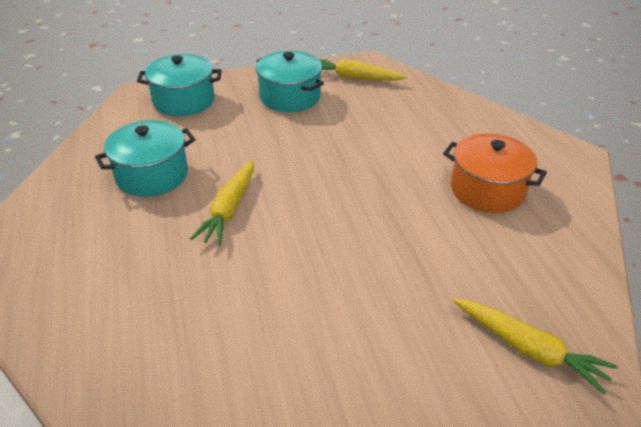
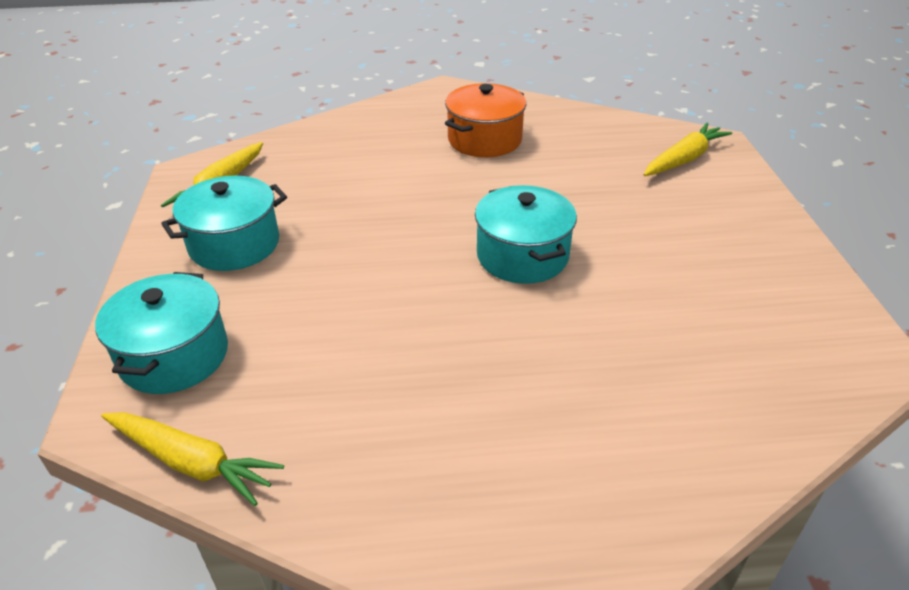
camera: 80 degrees left, 0 degrees up
(152, 175) = (376, 391): turquoise pot -> turquoise pot (522, 256)
(229, 209) = (476, 313): yellow carrot -> yellow carrot (192, 463)

